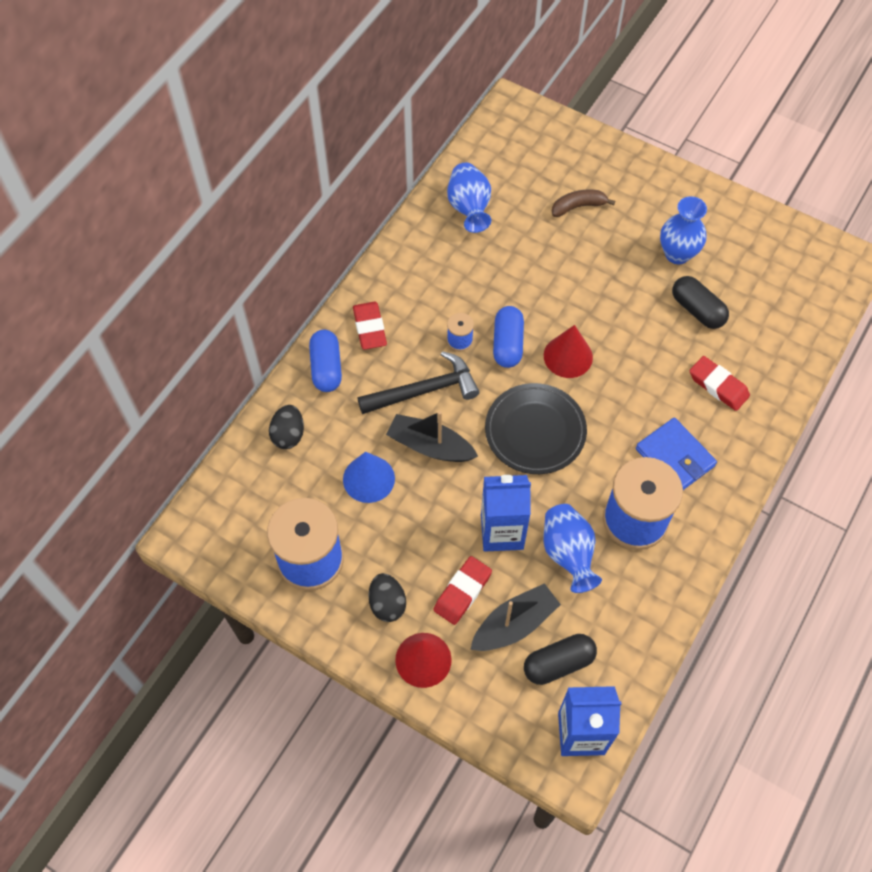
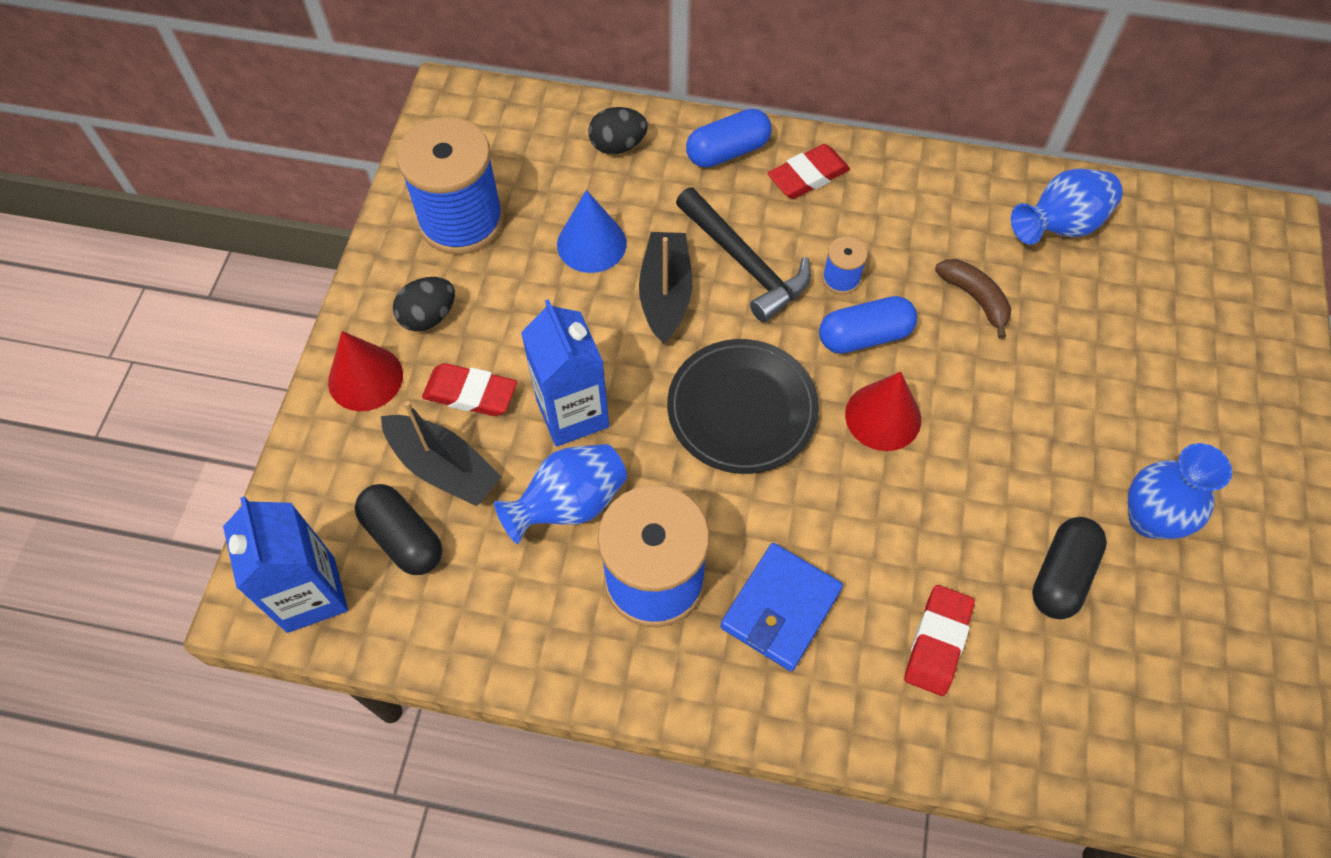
camera: 70 degrees right, 0 degrees up
(578, 206) = (1150, 358): brown banana -> brown banana (975, 298)

